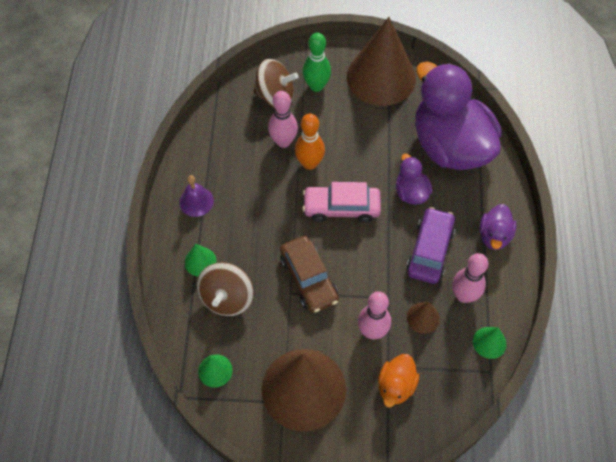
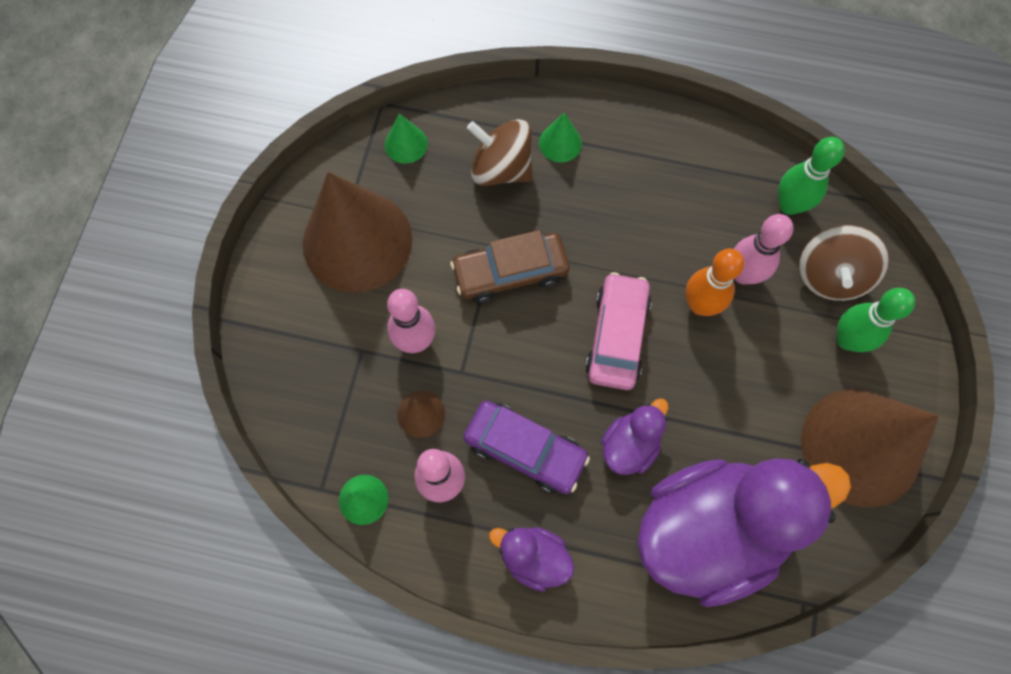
camera: 100 degrees right, 10 degrees up
(196, 201) = (653, 148): purple bell -> none
(229, 120) = (789, 205): none -> green bowling pin
(396, 386) = (332, 355): orange duck -> none
(411, 192) = (630, 445): purple duck -> purple duck turned 45 degrees counterclockwise

